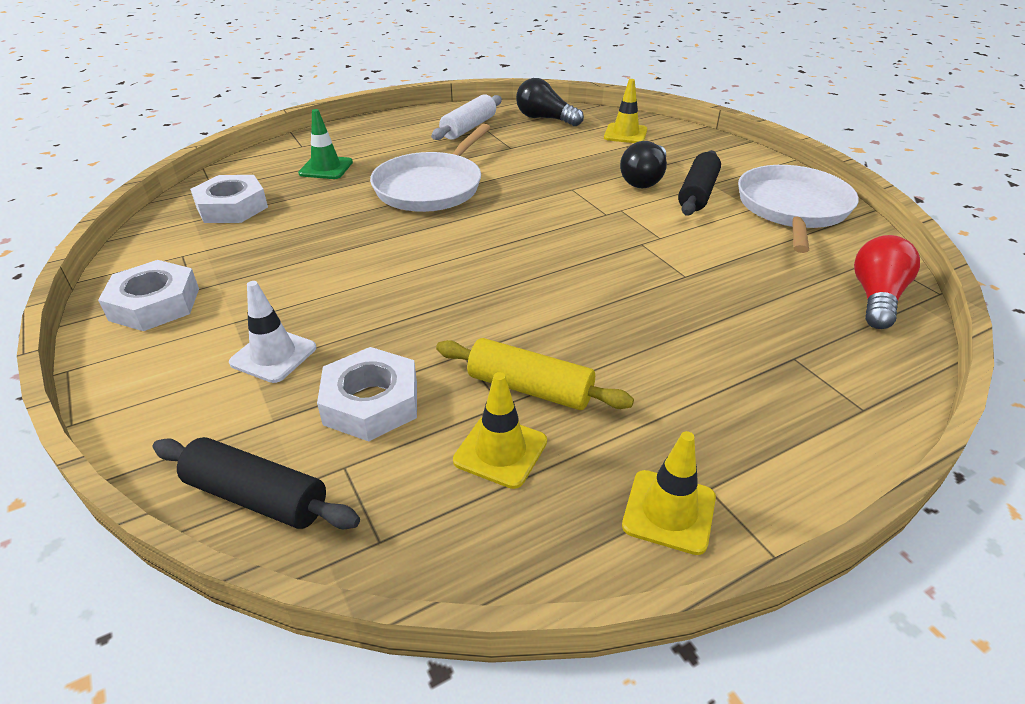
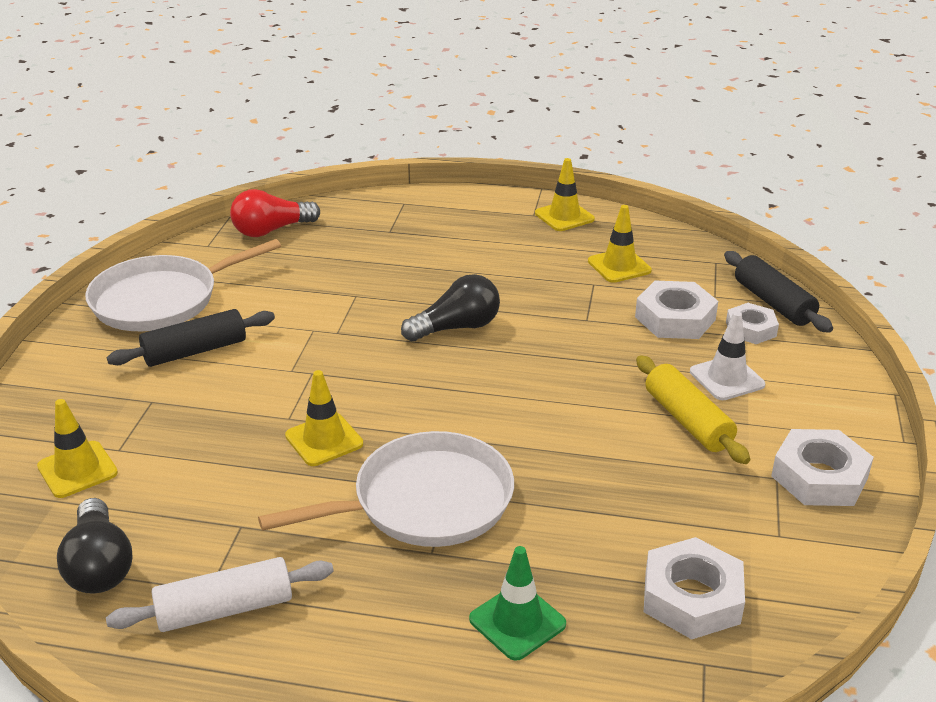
camera: 140 degrees left, 5 degrees down
(272, 433) = (751, 329): none -> white nut
(530, 388) = (566, 283): yellow rolling pin -> yellow rolling pin (687, 421)
(532, 188) = (324, 440): none -> yellow traffic cone
(644, 179) = (203, 391): black light bulb -> black light bulb (457, 327)

